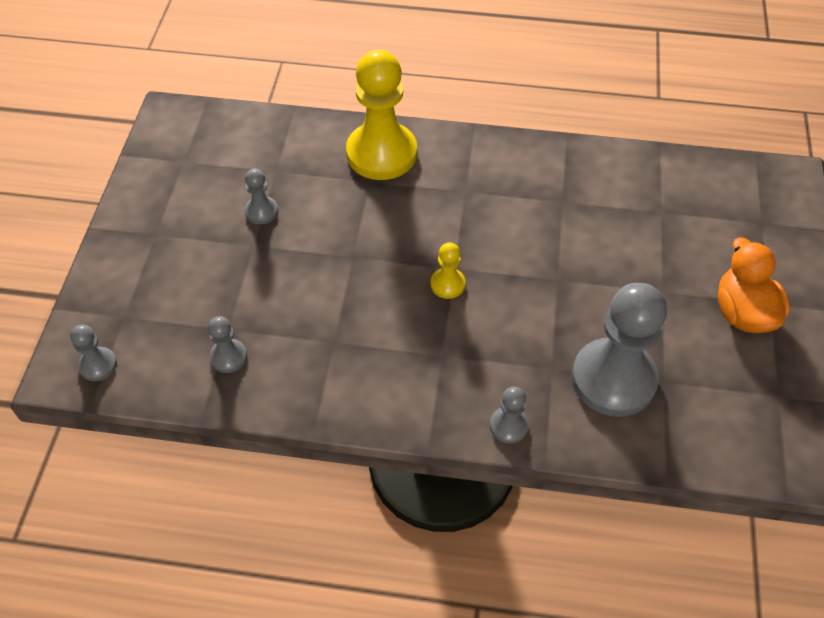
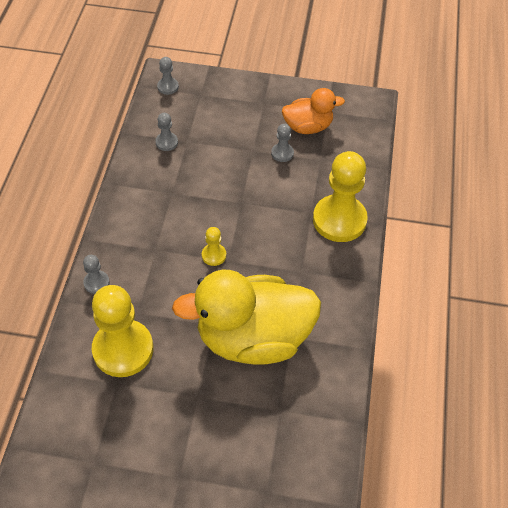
camera: 90 degrees right, 0 degrees up
(571, 238) = (253, 338): none -> yellow duck
(613, 379) = (123, 349): grey pawn -> yellow pawn
(743, 312) = (172, 453): orange duck -> orange duck (308, 127)

